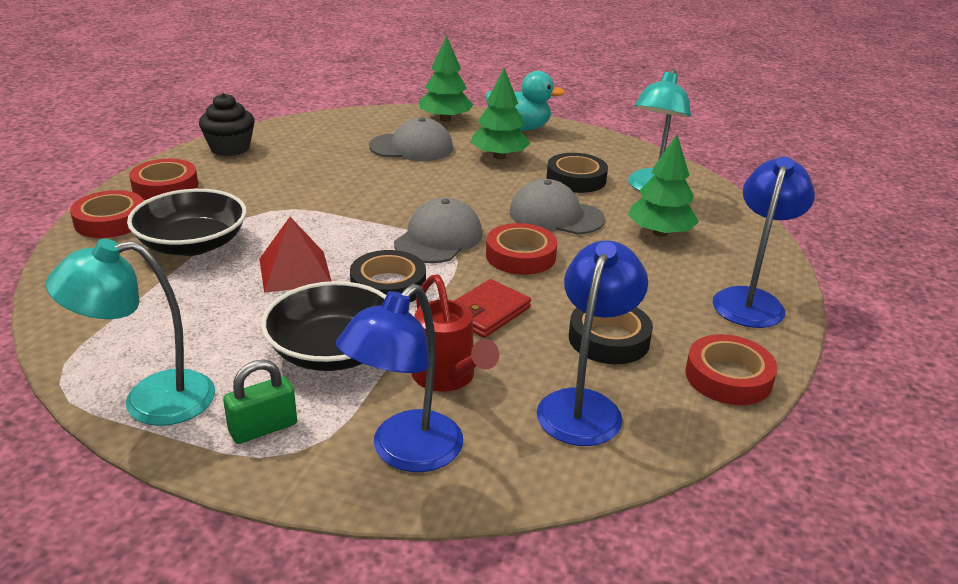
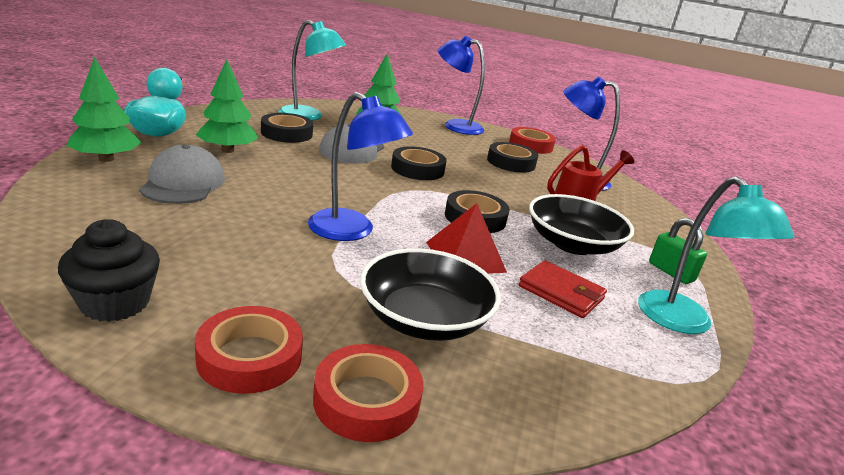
camera: 95 degrees left, 5 degrees down
(405, 453) = (652, 227): blue lamp -> blue lamp (352, 231)
(438, 238) = (394, 192): grey cap -> none
(486, 312) = (497, 189): red wallet -> red wallet (561, 292)
(520, 256) = (417, 169): red tape -> black tape

